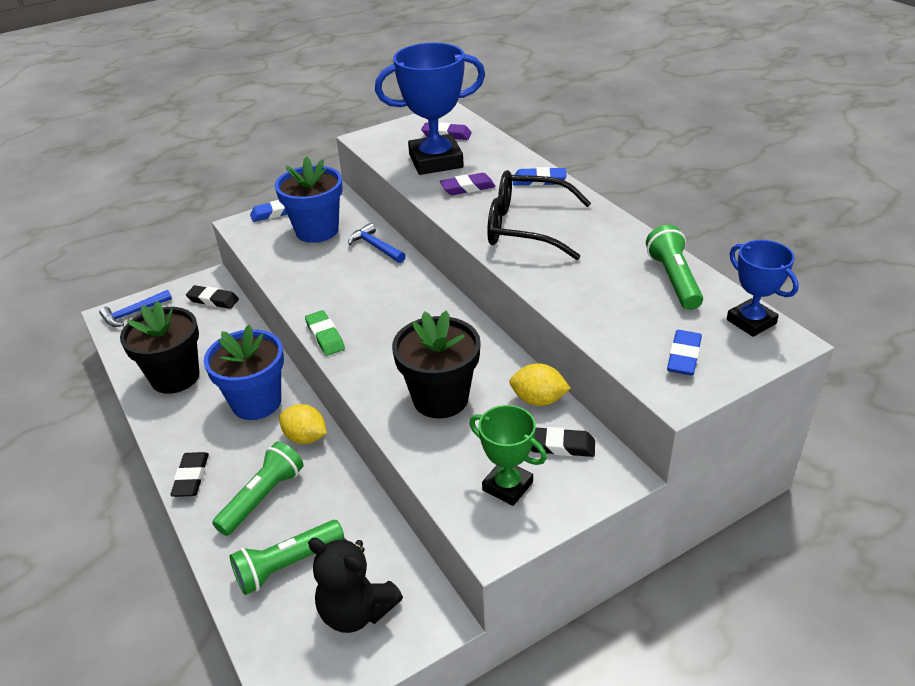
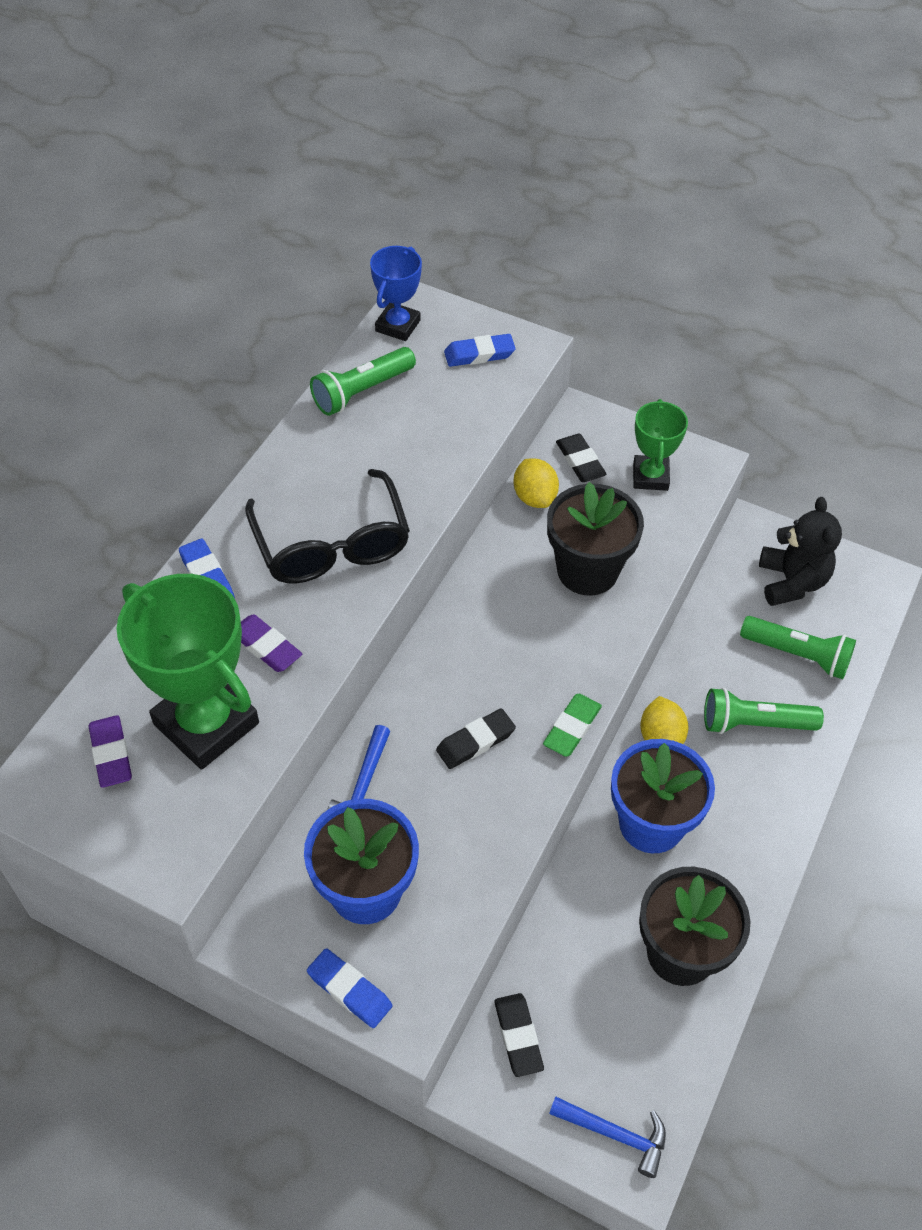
camera: 125 degrees left, 15 degrees up
(191, 477) = (786, 807): black eraser -> black eraser (475, 741)
(436, 161) = (206, 723): blue trophy -> green trophy

